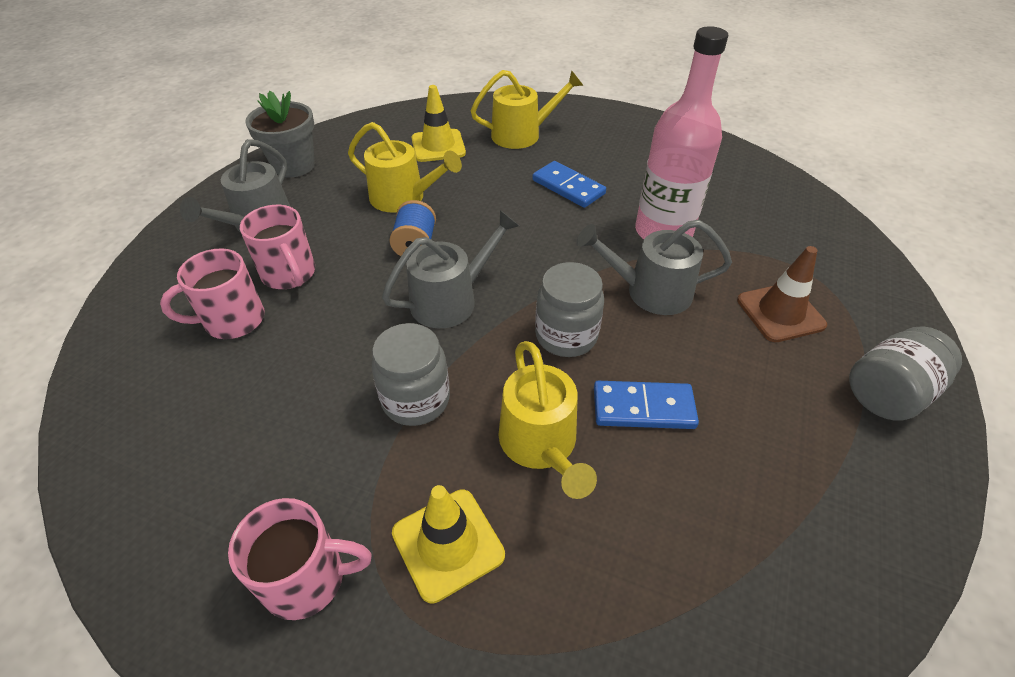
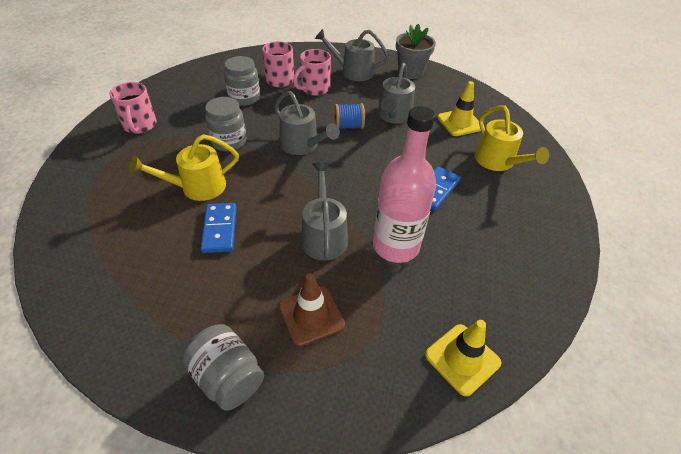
camera: 80 degrees right, 0 degrees up
(403, 198) = (393, 116): yellow watering can -> grey watering can
(448, 544) = (147, 161): yellow traffic cone -> yellow traffic cone (462, 359)
(566, 336) = (277, 194): grey jar -> grey jar (244, 98)

